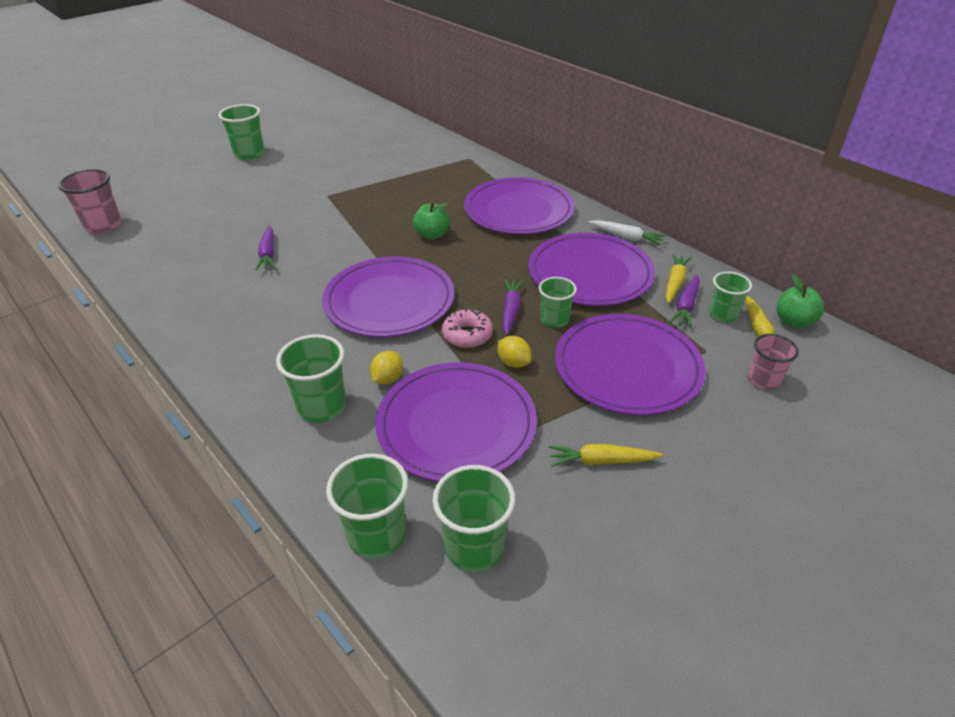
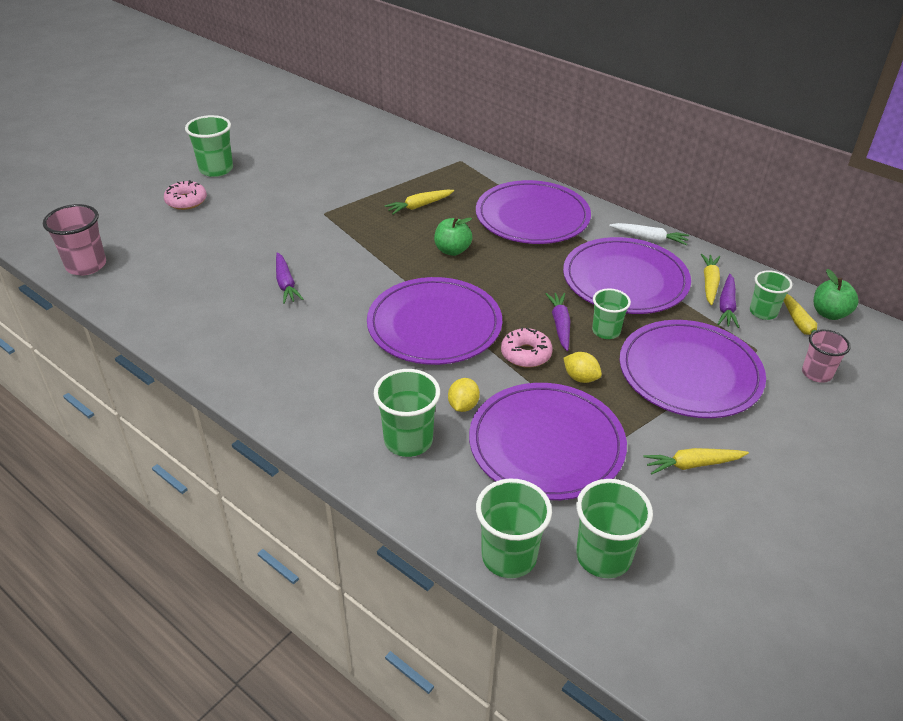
camera: 10 degrees left, 0 degrees up
(212, 178) = (186, 201): none -> pink donut
(416, 195) = (419, 206): none -> yellow carrot

